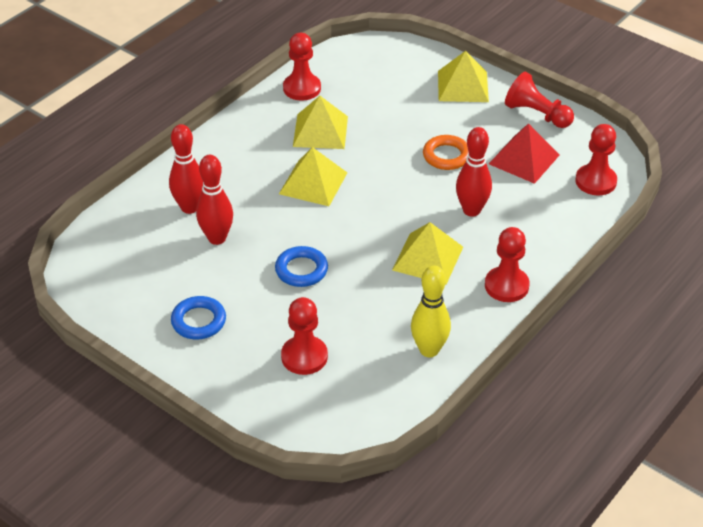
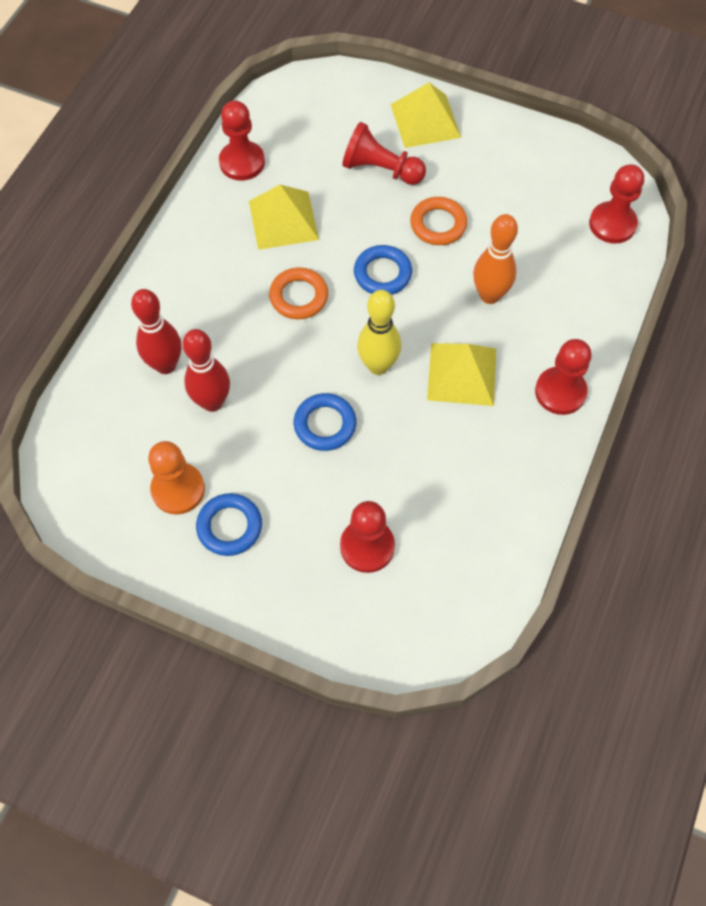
camera: 15 degrees left, 20 degrees up
(167, 289) = (178, 489): none -> orange pawn
(313, 183) = (299, 296): yellow pyramid -> orange ring
(387, 180) = (382, 273): none -> blue ring
(429, 350) = (503, 502): yellow bowling pin -> yellow bowling pin (378, 365)
(471, 210) = (489, 295): red bowling pin -> orange bowling pin
(524, 159) = (525, 210): red pyramid -> none
(537, 114) = (520, 143): red pawn -> red pawn (381, 169)

